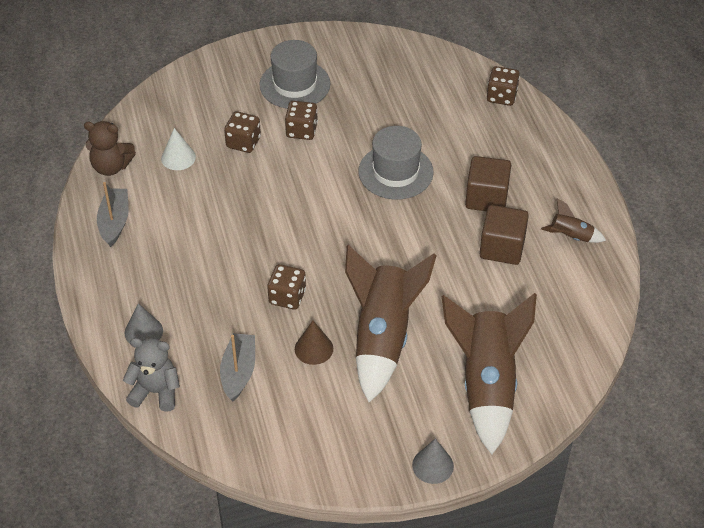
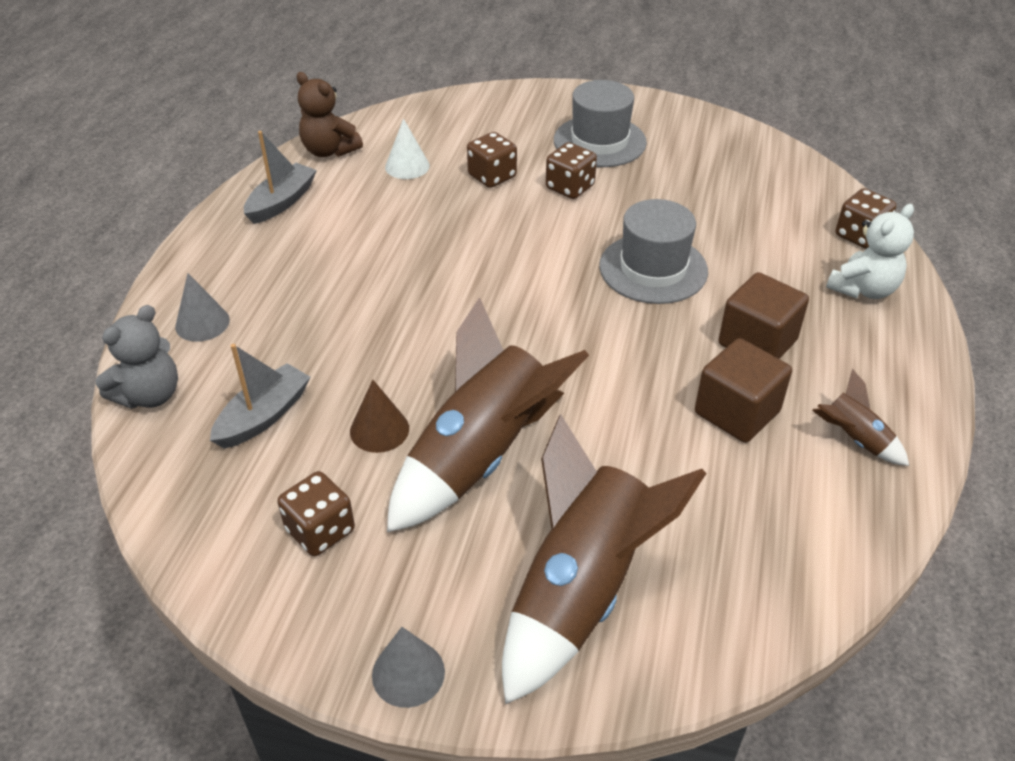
camera: 30 degrees right, 5 degrees down
(156, 392) = (150, 395): grey teddy bear -> grey teddy bear turned 90 degrees clockwise
(287, 297) = (400, 354): brown dice -> brown dice (320, 530)
(524, 135) = (863, 289): none -> white teddy bear

